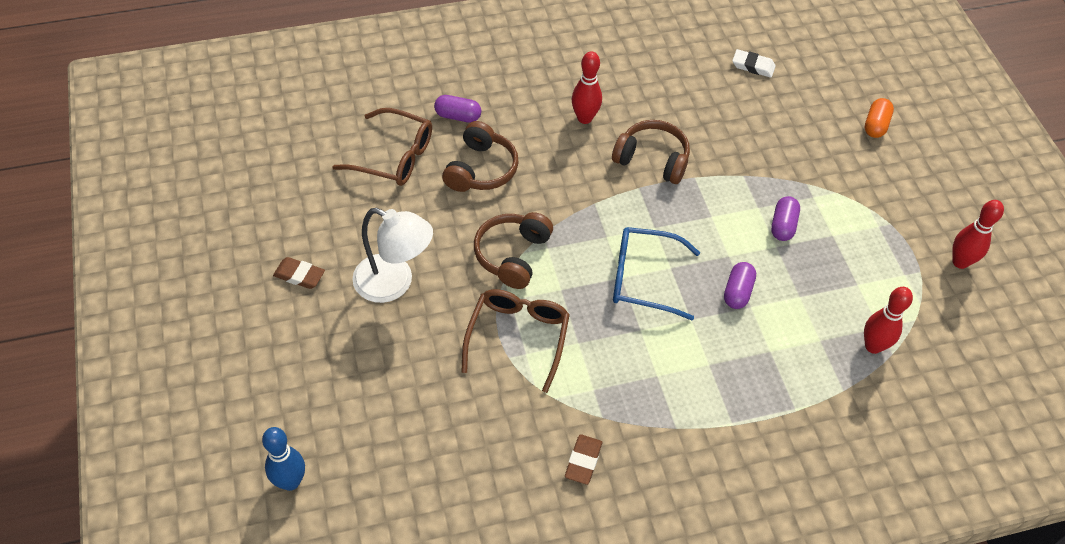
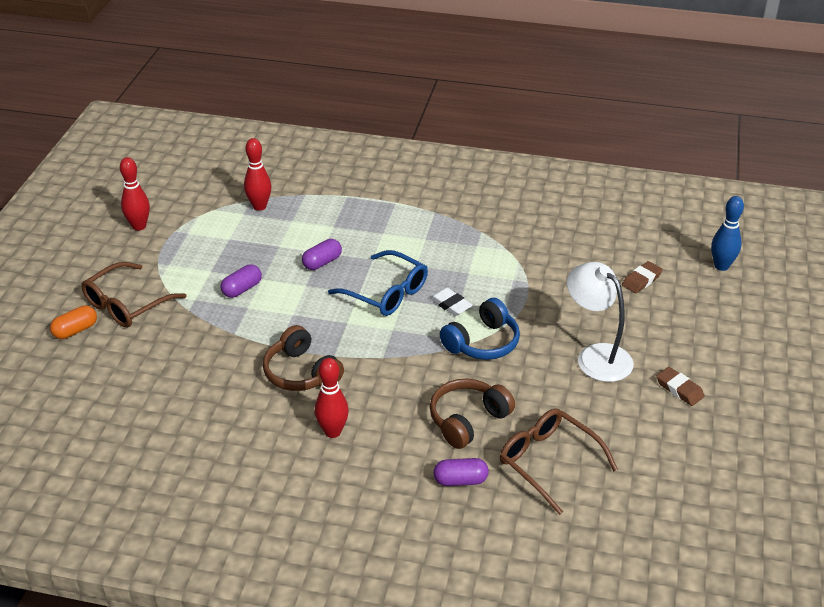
camera: 150 degrees left, 15 degrees down
(458, 116) = (460, 480): purple capsule -> purple capsule turned 45 degrees counterclockwise
(512, 255) = (482, 342): brown headphones -> blue headphones
(517, 338) = (513, 290): brown glasses -> brown glasses (127, 304)
(583, 461) = (510, 216): brown eraser -> brown eraser (641, 280)
(753, 66) = (119, 421): white eraser -> white eraser (451, 304)

